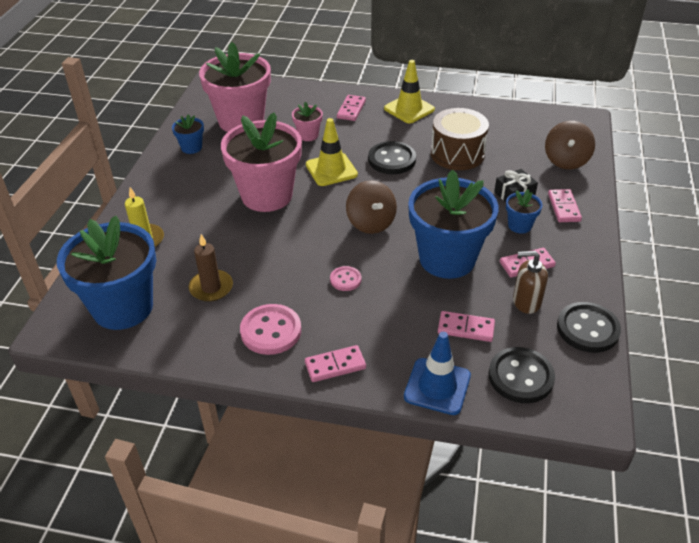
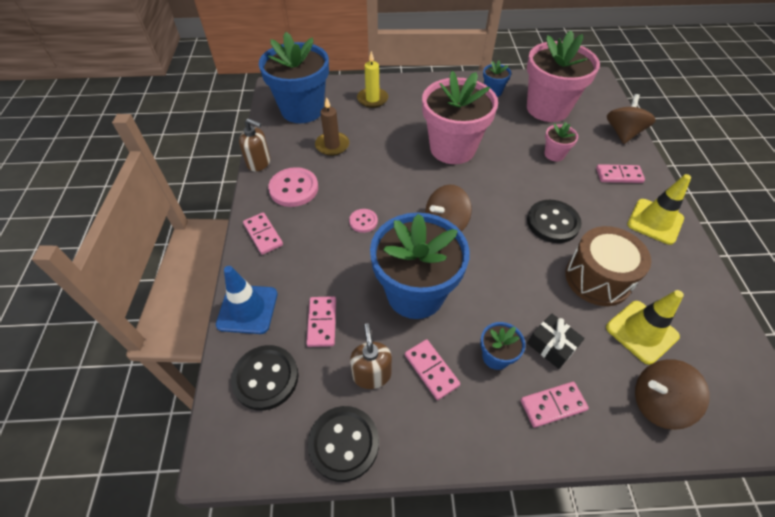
camera: 75 degrees right, 10 degrees up
(208, 361) = (259, 163): none -> brown soap dispenser
(300, 91) = (623, 133): none -> brown spinning top
(331, 170) = (510, 181): yellow traffic cone -> yellow traffic cone (641, 332)

